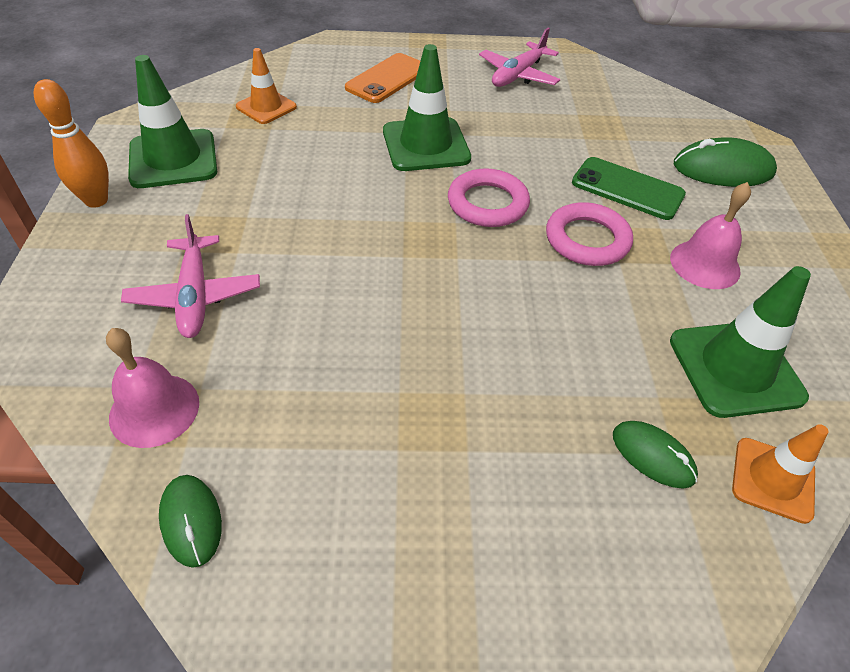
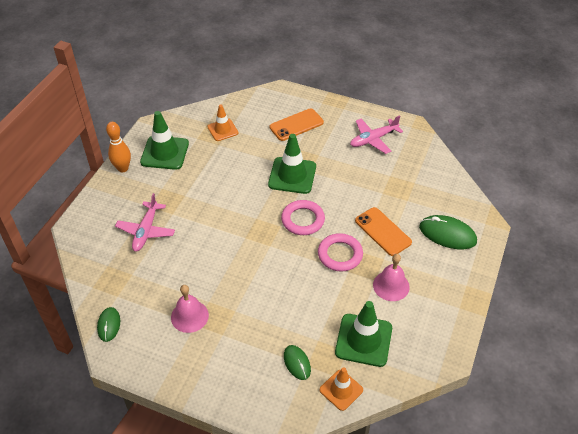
camera: 25 degrees right, 0 degrees up
(154, 409) = (111, 277): pink bell -> pink bell (189, 316)
(627, 189) = (383, 231): green phone -> orange phone

